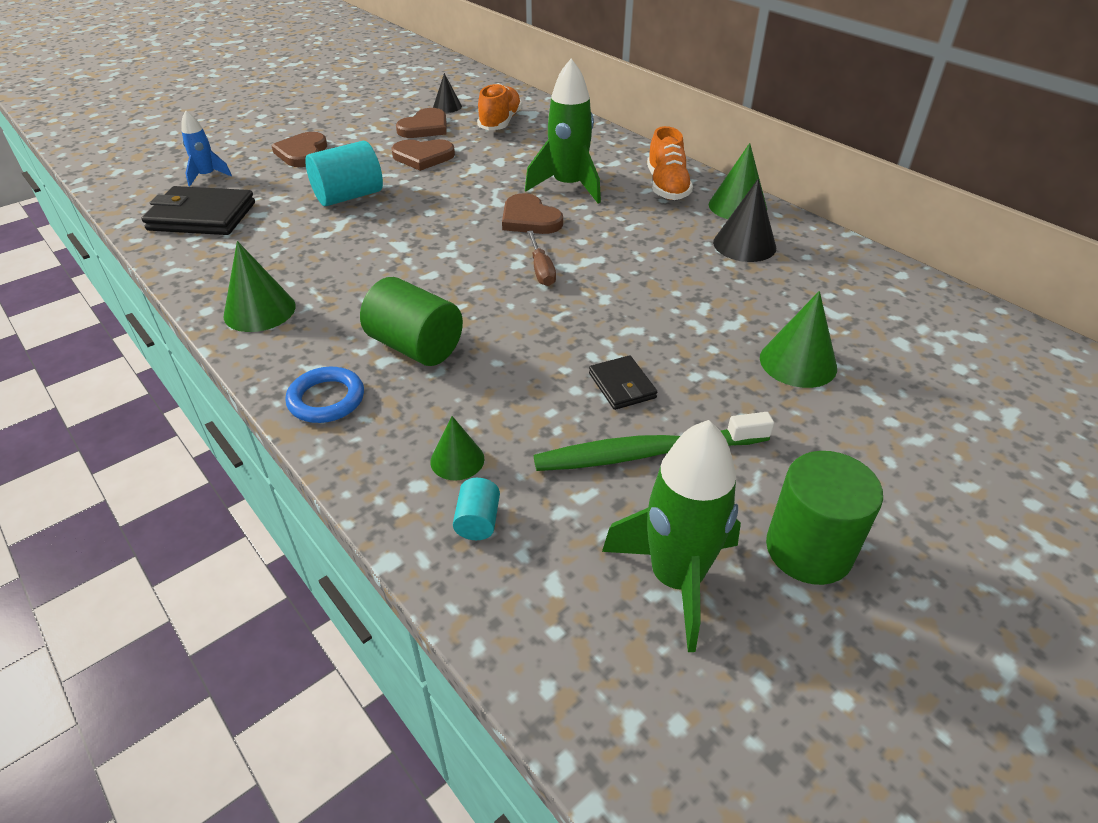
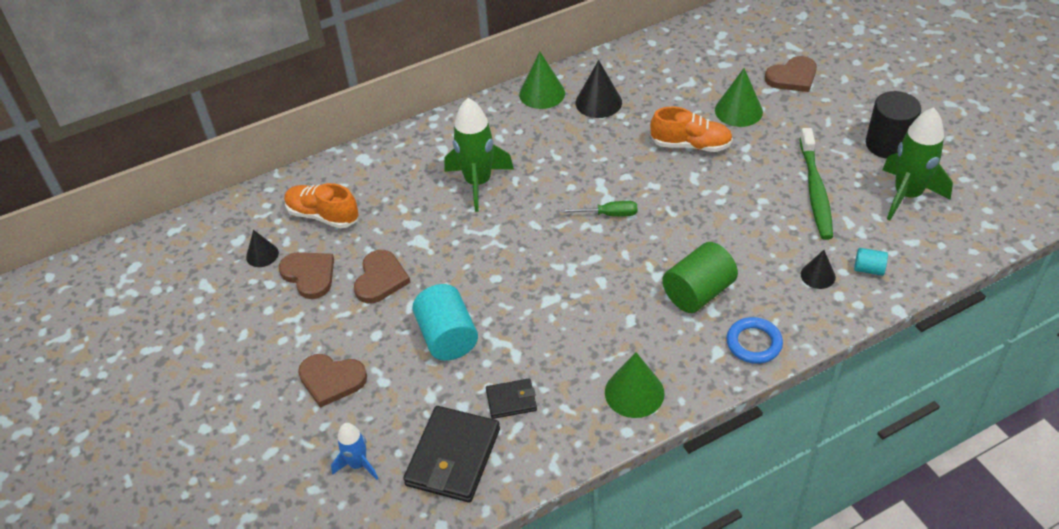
camera: 75 degrees left, 5 degrees up
(457, 460) = (818, 275): green cone -> black cone
(529, 219) = (528, 213): brown heart -> brown heart (792, 77)
(541, 270) = (609, 214): brown screwdriver -> green screwdriver
(622, 385) = (753, 191): black wallet -> black wallet (511, 400)
(667, 186) = (498, 125): orange shoe -> orange shoe (691, 145)
(808, 550) = (887, 144): green cylinder -> black cylinder

